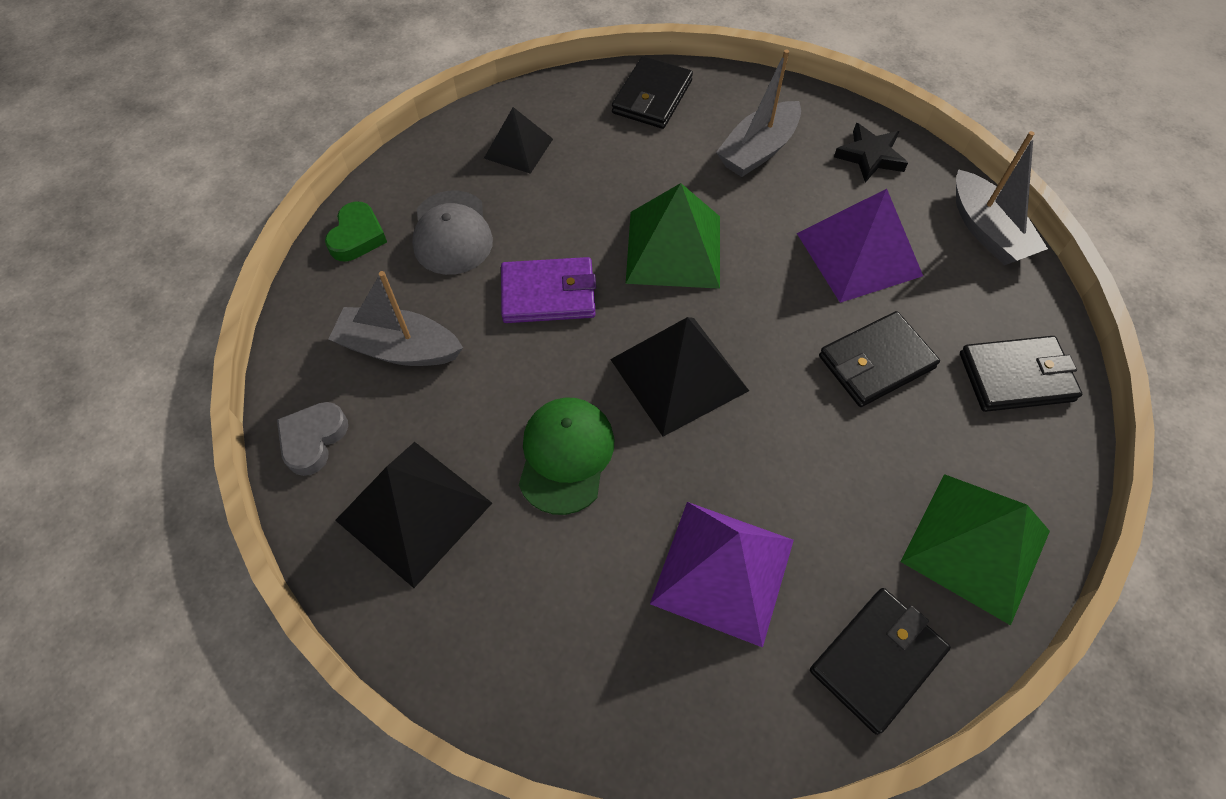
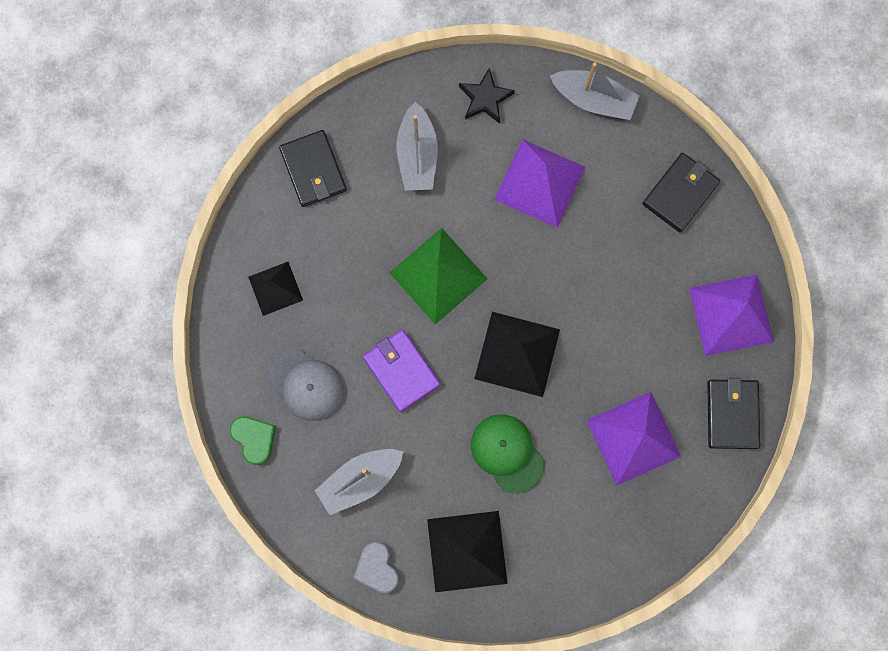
camera: 45 degrees left, 20 degrees up
(548, 294) = (401, 371): purple wallet -> purple wallet turned 75 degrees counterclockwise
(876, 362) = (606, 250): black wallet -> none
(976, 546) = (731, 315): green pyramid -> purple pyramid

